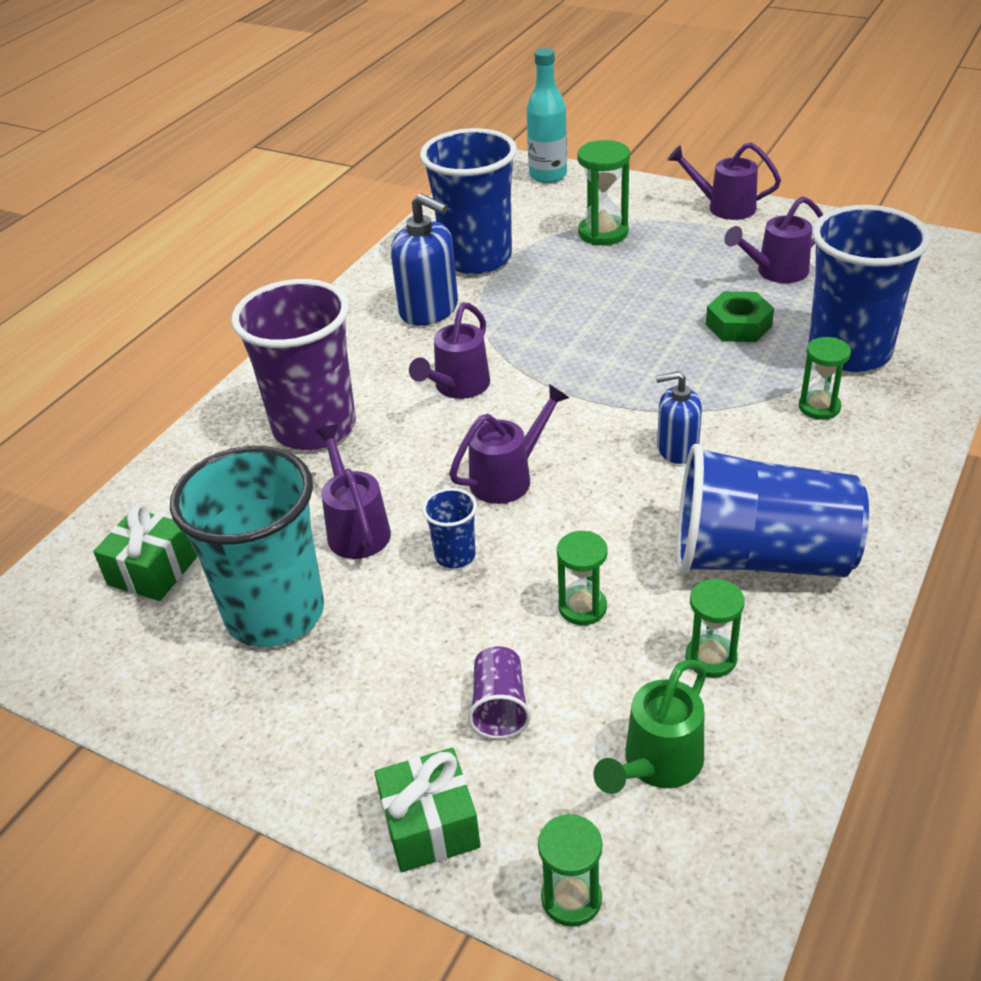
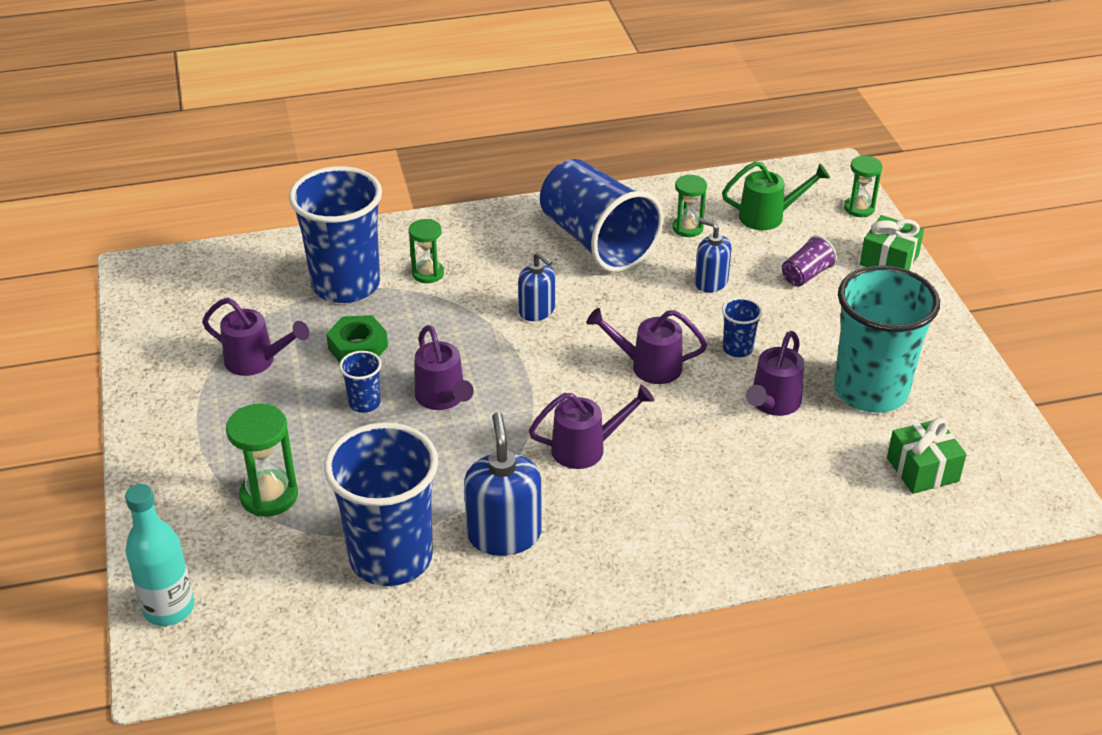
camera: 135 degrees left, 0 degrees up
(314, 427) = (716, 495): purple cup -> none
(582, 607) = (711, 282): green hourglass -> blue soap dispenser
(657, 303) = (364, 403): none -> blue cup
(724, 207) = (154, 440): purple watering can -> purple watering can (443, 398)

